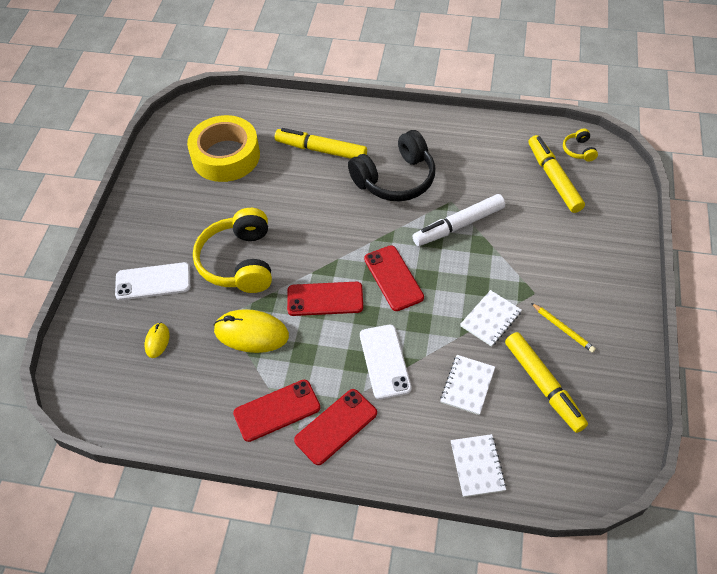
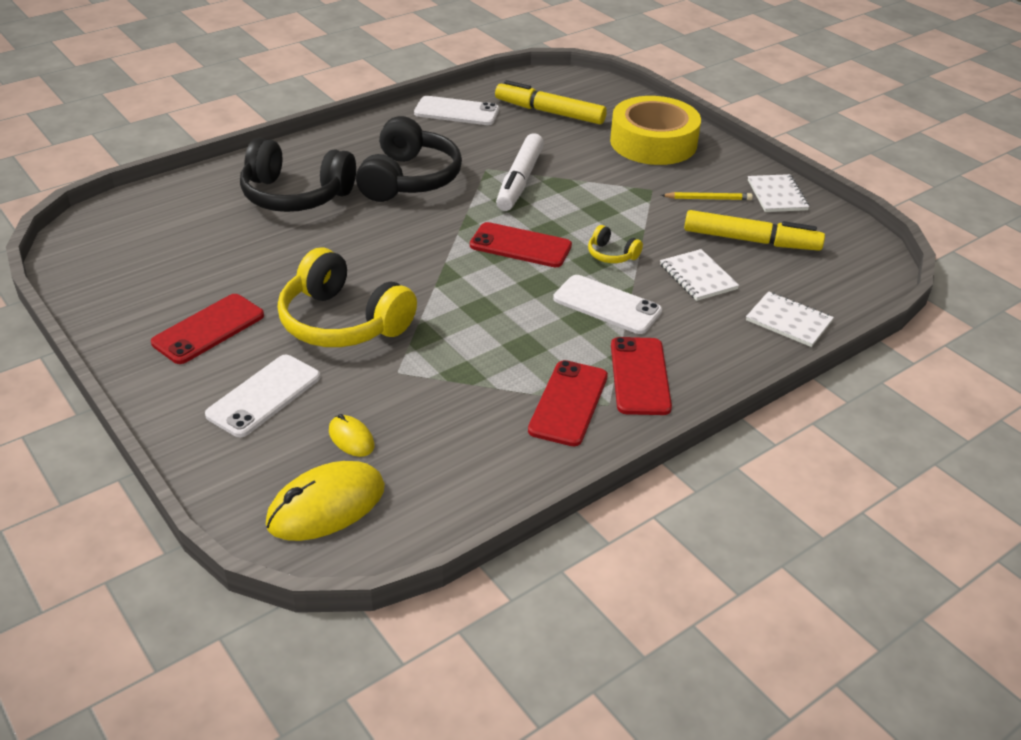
camera: 50 degrees left, 15 degrees down
(226, 156) = (187, 252): yellow tape -> yellow tape (653, 142)
(251, 333) = (447, 366): yellow mouse -> yellow mouse (326, 506)
(321, 150) = (295, 195): yellow marker -> black headphones
(325, 299) = (480, 297): red phone -> red phone (208, 329)
(490, 319) = (646, 225): white notebook -> white notebook (777, 195)
(492, 139) = (456, 112): none -> white phone
(579, 150) = (541, 86): yellow headphones -> yellow headphones (611, 254)

